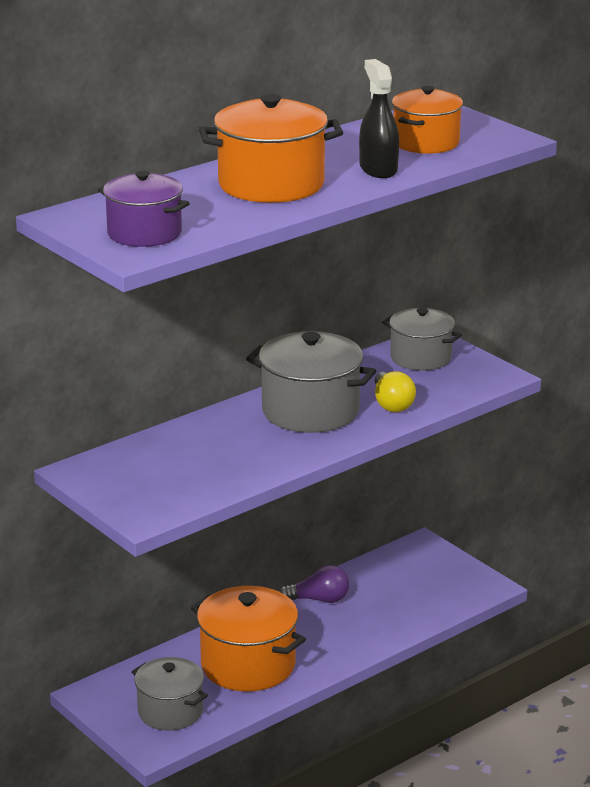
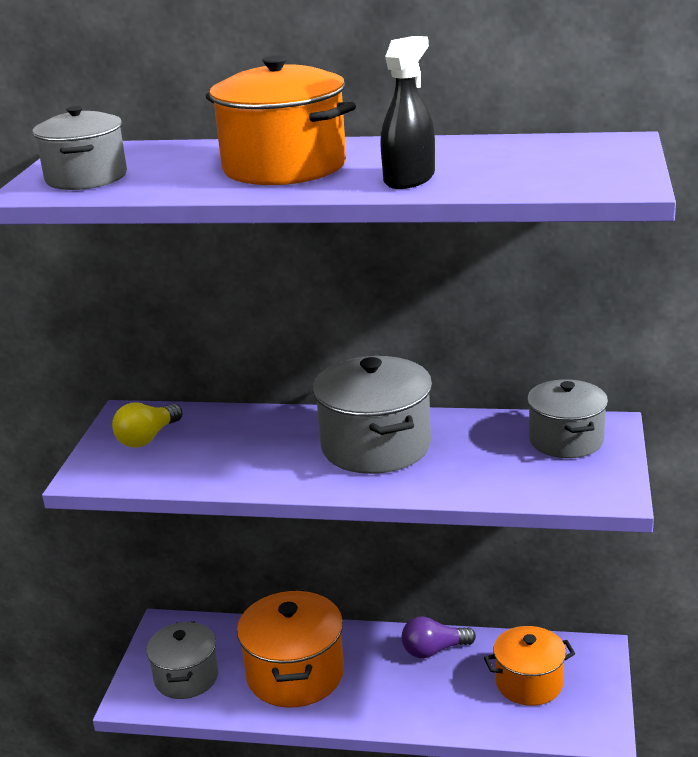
camera: 50 degrees right, 0 degrees up
(144, 233) = (86, 178): purple pot -> grey pot
(318, 600) = (434, 650): purple light bulb -> purple light bulb turned 120 degrees clockwise
(391, 404) = (455, 473): yellow light bulb -> yellow light bulb (147, 438)
(426, 143) = (522, 167): orange pot -> orange pot (529, 683)

